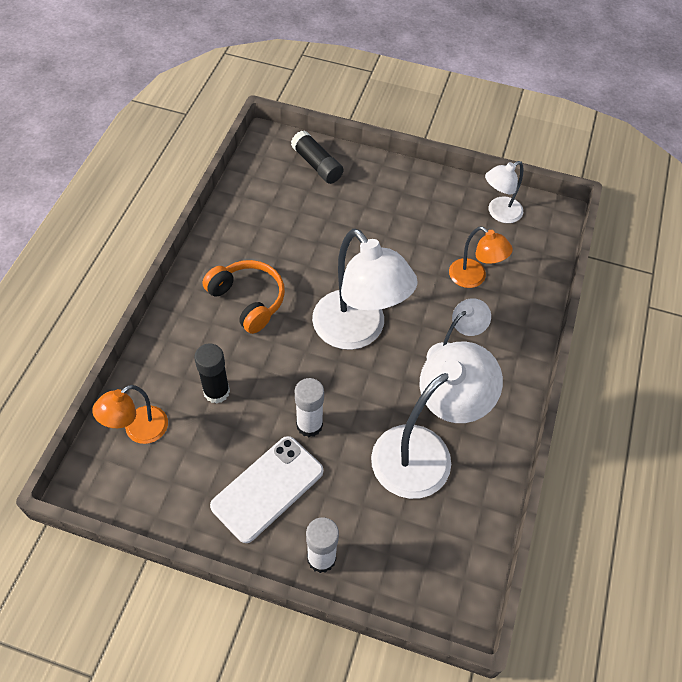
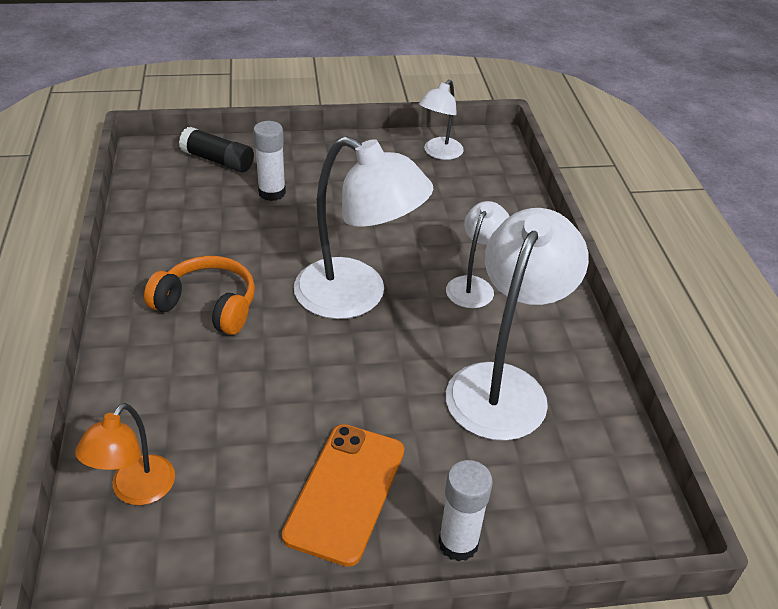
camera: 25 degrees left, 15 degrees down
(216, 392) = (220, 411): black glue stick -> none
(267, 488) = (346, 492): white phone -> orange phone
(309, 425) = (357, 406): white glue stick -> white glue stick (272, 193)
(474, 278) = (450, 213): orange lamp -> none

